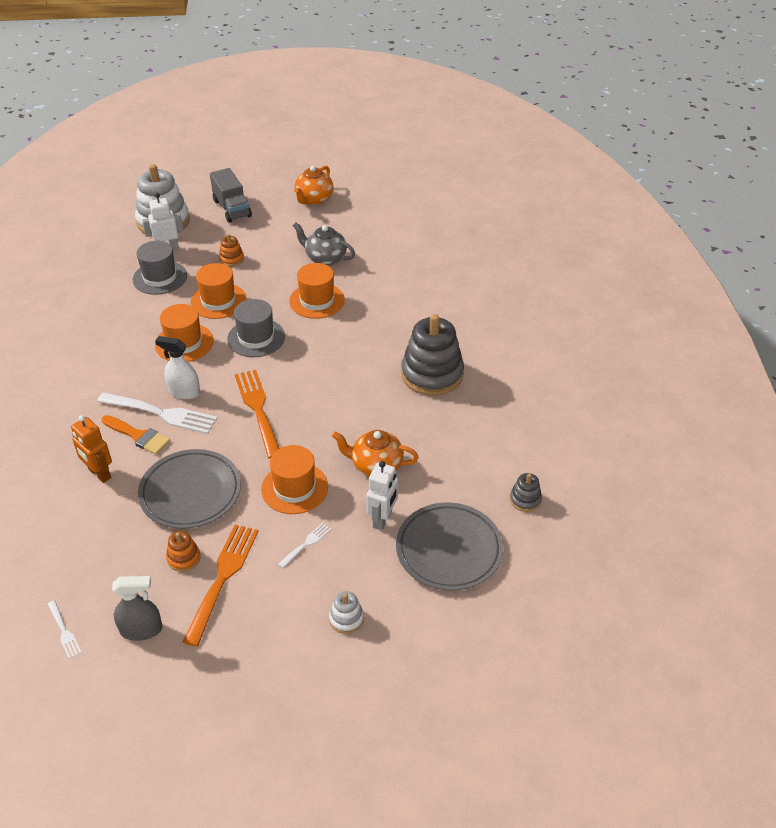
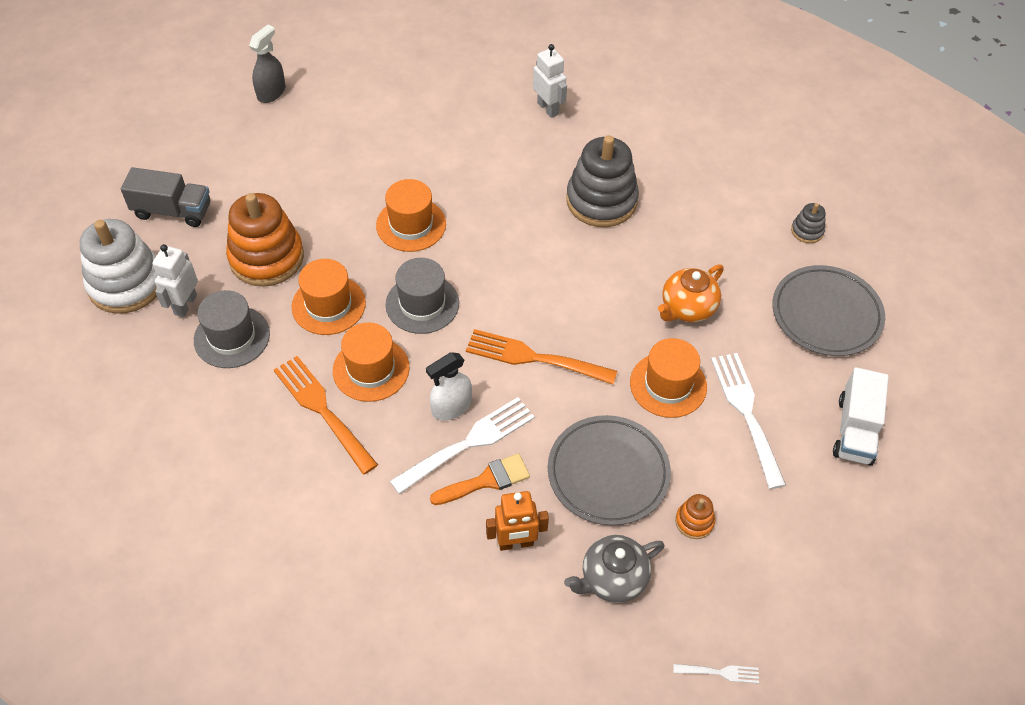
camera: 55 degrees left, 10 degrees up
(141, 629) = (762, 601): grey spray bottle -> grey spray bottle (271, 92)
(223, 578) = (743, 501): orange fork -> orange fork (322, 410)
(231, 259) = (266, 257): orange stacking toy -> orange stacking toy, size x2.23
(306, 544) = (746, 413): white fork -> white fork, size x2.11
(314, 199) = (236, 136): orange teapot -> none
(325, 258) = (348, 182): grey teapot -> grey teapot (612, 579)
(346, 619) = (855, 430): white stacking toy -> white truck
(382, 519) = (757, 340): white robot -> white robot (548, 108)

